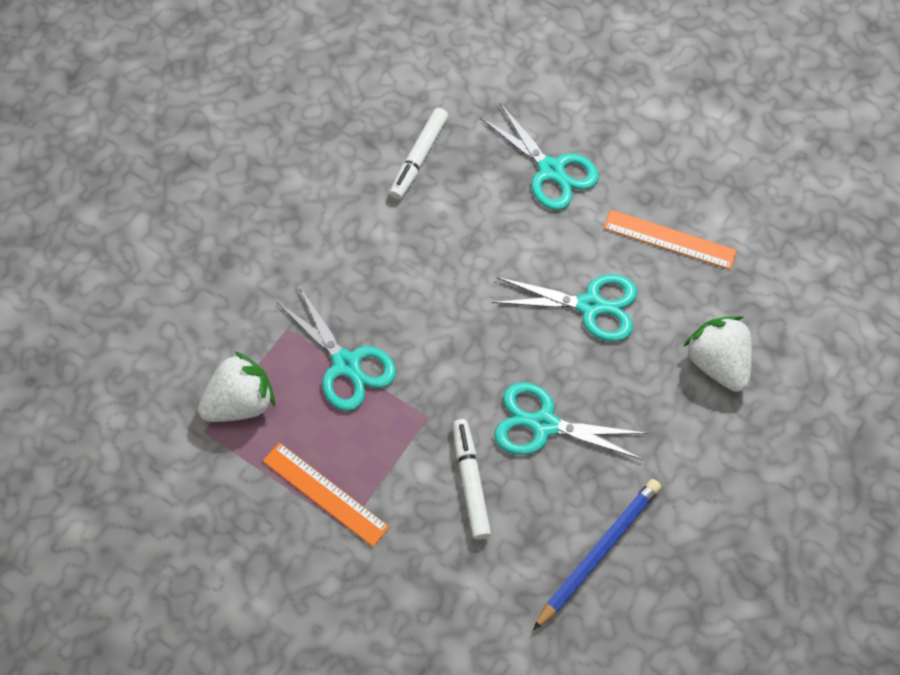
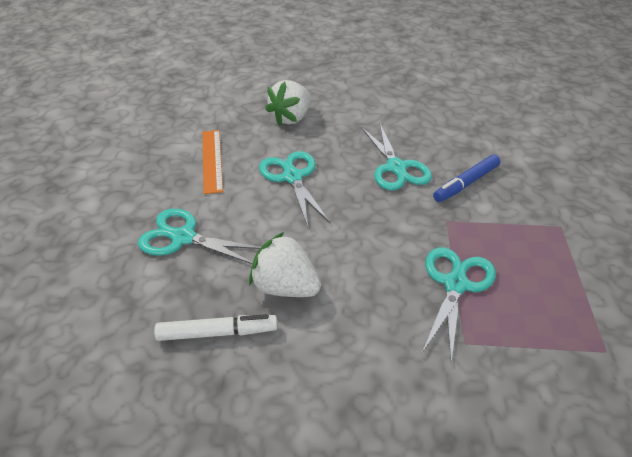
camera: 120 degrees left, 20 degrees down
(241, 402) = (556, 338): white strawberry -> white strawberry (285, 287)
(325, 494) = (555, 247): orange ruler -> none
(470, 481) = (466, 183): white marker -> blue marker
(551, 170) = (183, 237): turquoise scissors -> turquoise scissors turned 90 degrees counterclockwise
(598, 552) = (448, 123): blue pencil -> none

